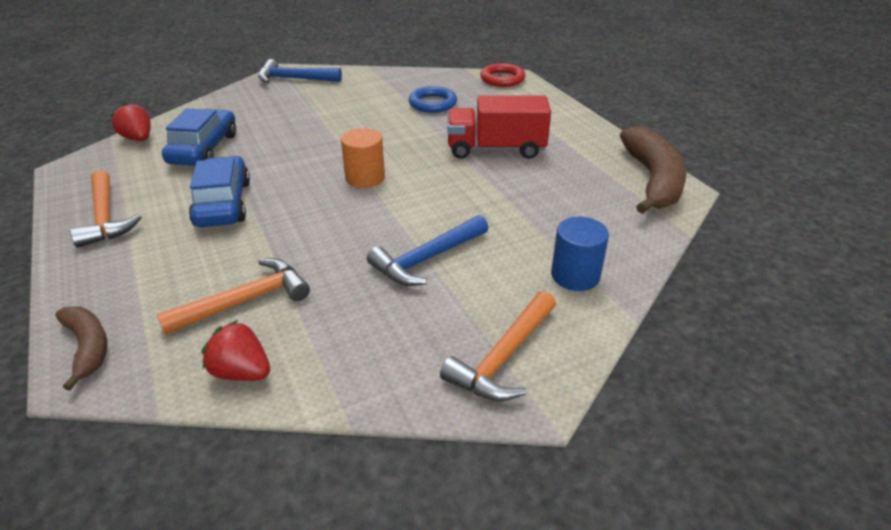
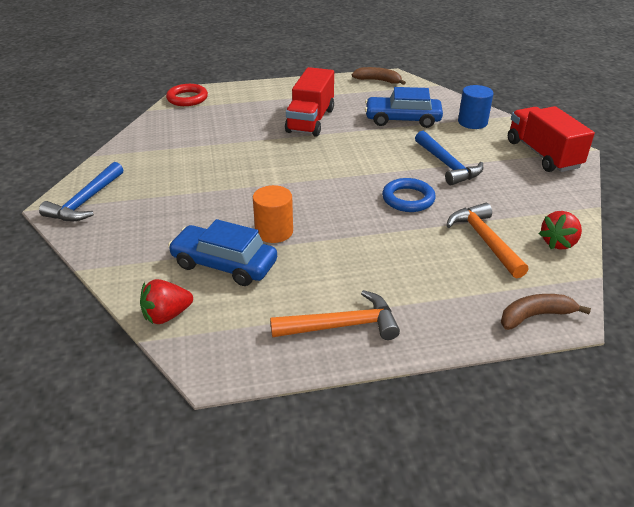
camera: 75 degrees left, 0 degrees up
(223, 203) = (342, 251): blue car -> blue car (402, 119)
(365, 178) = (329, 178): orange cylinder -> orange cylinder (274, 232)
(432, 103) = (212, 134): blue ring -> blue ring (408, 199)
(503, 358) = (542, 154): orange hammer -> red truck
(652, 180) = (378, 81): brown banana -> brown banana, size x0.56

